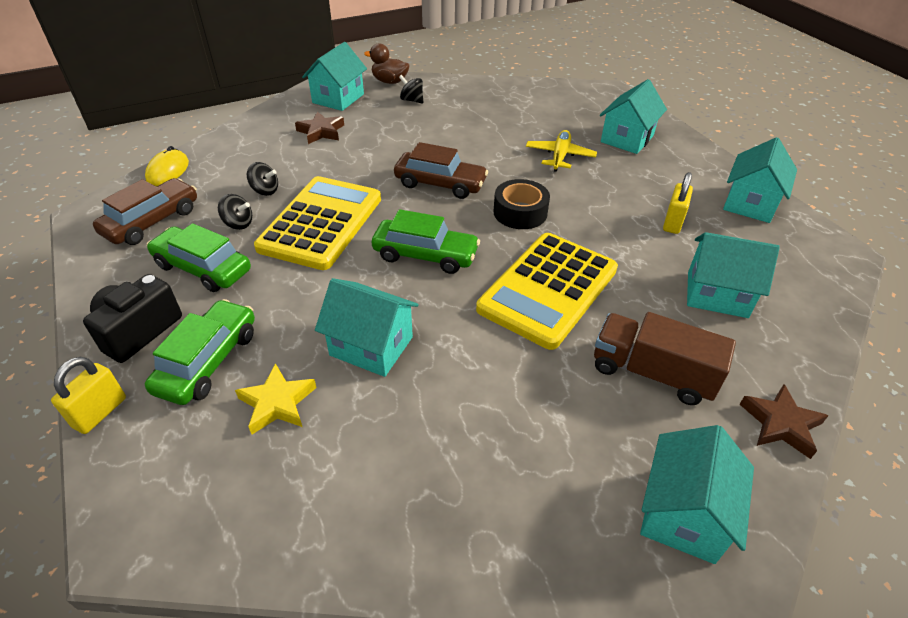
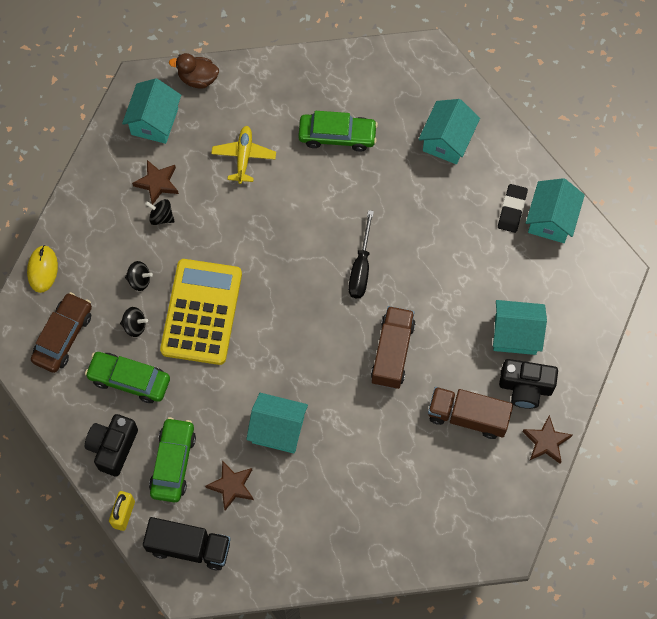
camera: 10 degrees left, 25 degrees up
(170, 477) = (189, 547): none -> black truck
(277, 403) = (231, 486): yellow star -> brown star
(412, 100) = (230, 111): black spinning top -> black spinning top (161, 217)
(425, 255) = (294, 333): green car -> green car (337, 136)
(440, 184) = (287, 242): brown car -> none
(520, 212) = (361, 268): black tape -> black screwdriver
(548, 289) = (392, 353): yellow calculator -> brown truck
(560, 156) = (387, 181): yellow plane -> yellow plane (244, 157)
(673, 222) = (486, 257): yellow padlock -> none
(683, 513) = (484, 513): turquoise house -> none
(701, 191) = (512, 210): none -> black eraser
(738, 352) = (525, 387): none -> black camera

